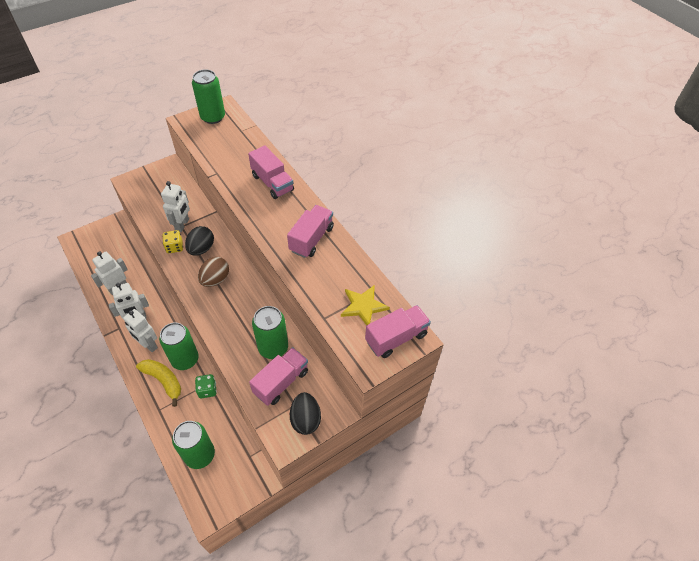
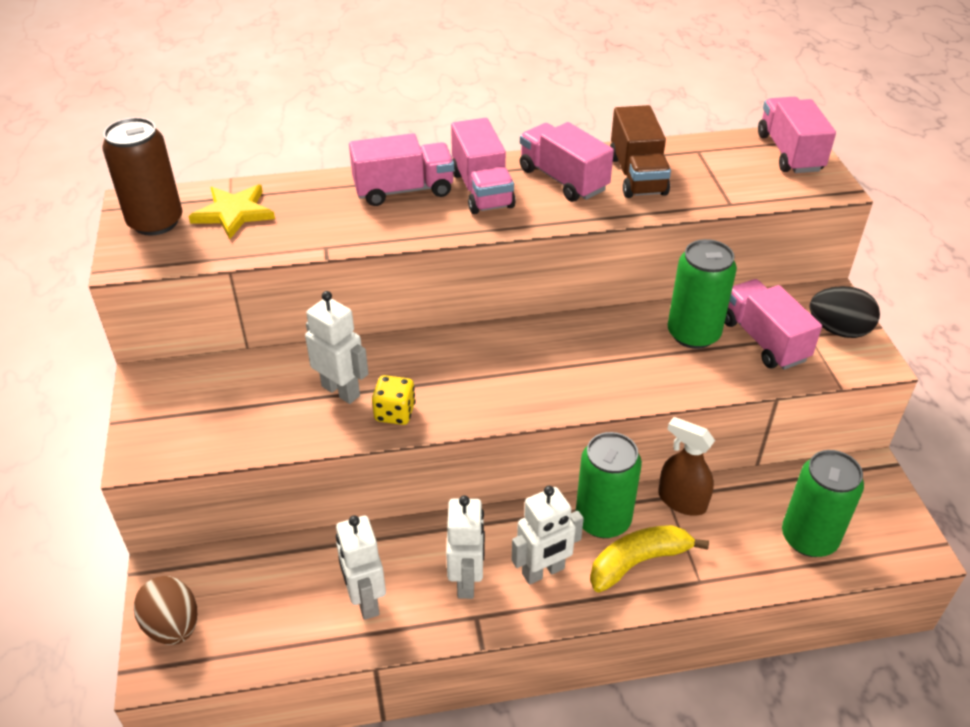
camera: 65 degrees left, 10 degrees down
(201, 249) = (424, 376): black egg -> none
(207, 390) = (682, 501): green dice -> brown spray bottle
(213, 117) = (155, 222): green can -> brown can
(215, 279) = (512, 372): brown egg -> brown egg (173, 626)
(286, 210) = (482, 189): none -> pink truck
(331, 269) = (637, 175): none -> brown truck
(363, 306) = (722, 165): yellow star -> yellow star (234, 213)

